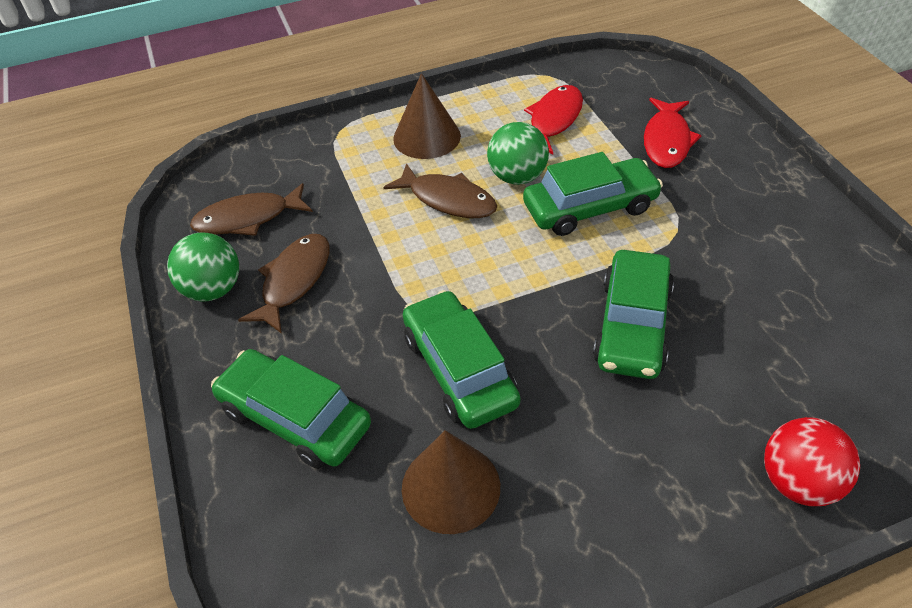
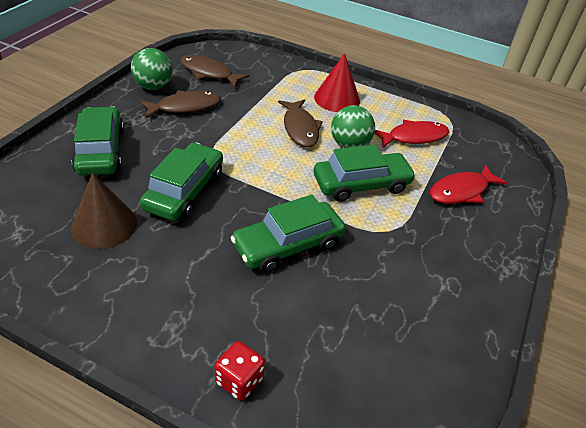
camera: 40 degrees right, 5 degrees down
(427, 137) = (337, 99): brown cone -> red cone
(590, 207) = (361, 184): green car -> green car turned 45 degrees counterclockwise
(798, 482) = (239, 380): red ball -> red dice

